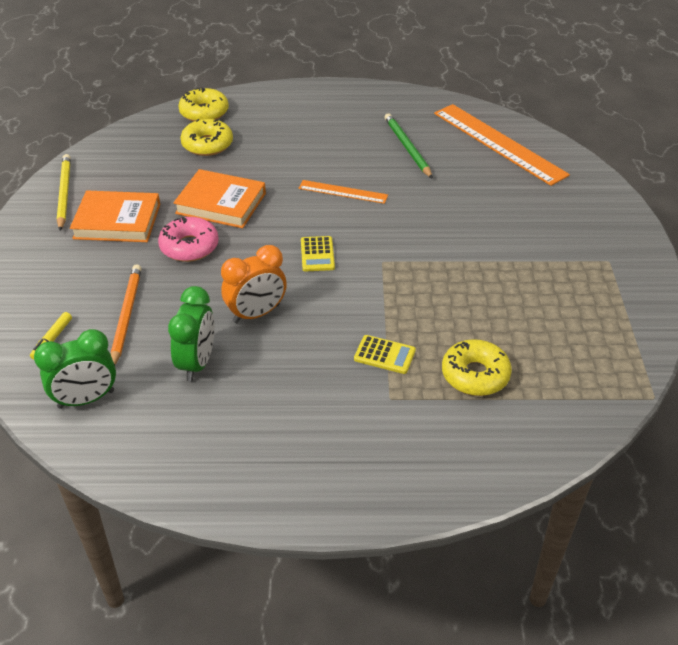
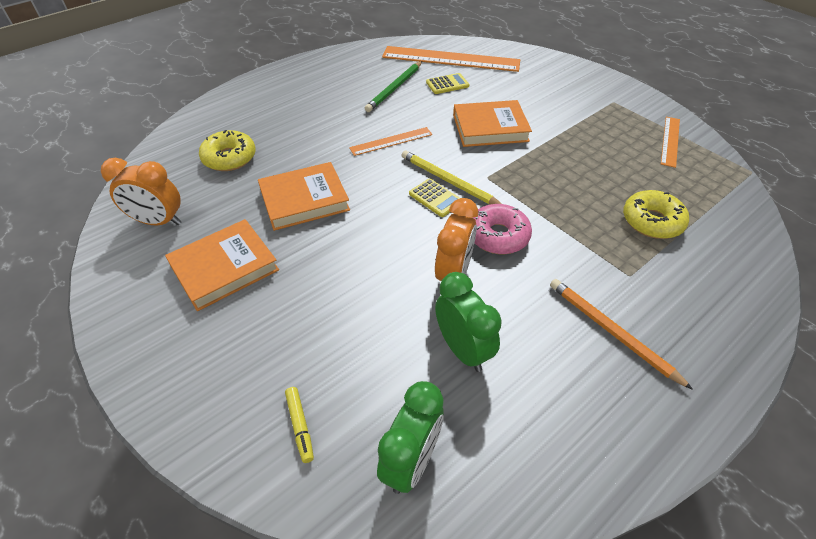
camera: 40 degrees left, 5 degrees up
(64, 193) = (132, 272): yellow pencil -> yellow pencil (448, 181)
(113, 168) = (158, 222): none -> orange clock
(126, 316) = (345, 350): orange pencil -> orange pencil (611, 332)
(189, 246) = (323, 251): pink donut -> pink donut (498, 236)
(204, 112) = (193, 133): yellow donut -> none
(384, 355) = (582, 245): yellow calculator -> yellow calculator (447, 84)
(407, 147) = (395, 88): green pencil -> green pencil turned 90 degrees counterclockwise
(444, 223) = (490, 128): none -> orange book
(610, 325) = (670, 141): none -> orange ruler

